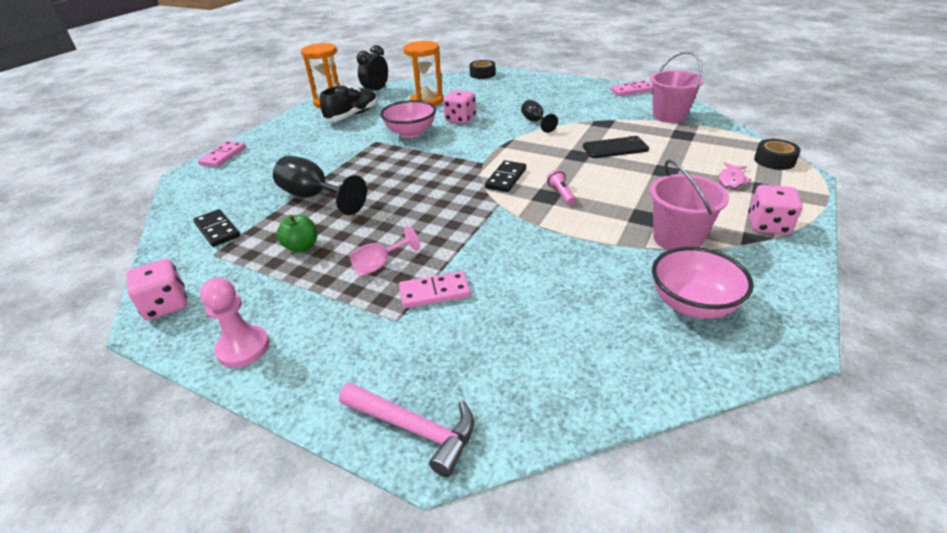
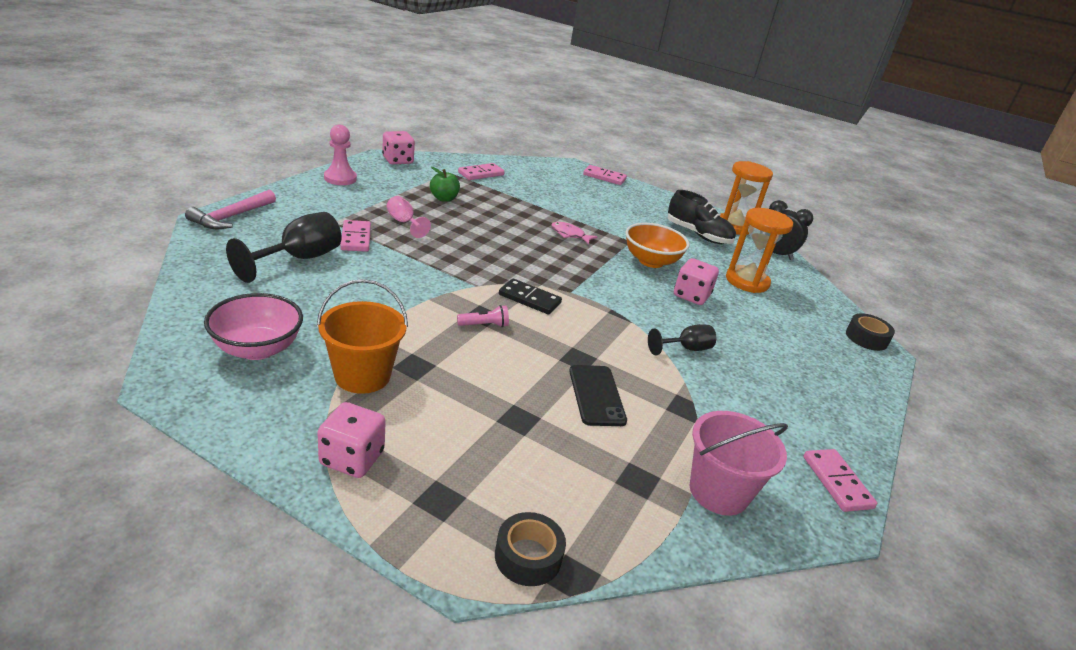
camera: 85 degrees right, 5 degrees down
(217, 230) = (481, 174): black domino -> pink domino
(314, 197) = (520, 207): black goblet -> black goblet (299, 259)
(411, 133) = (651, 261): pink bowl -> orange bowl
(677, 239) = (362, 376): pink bucket -> orange bucket
(731, 180) = (476, 474): pink fish -> pink fish (569, 234)

